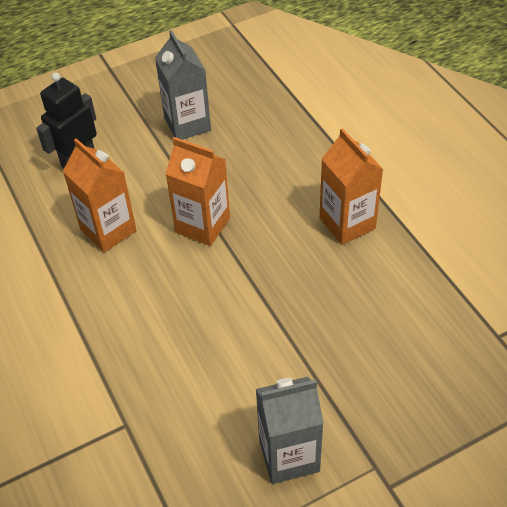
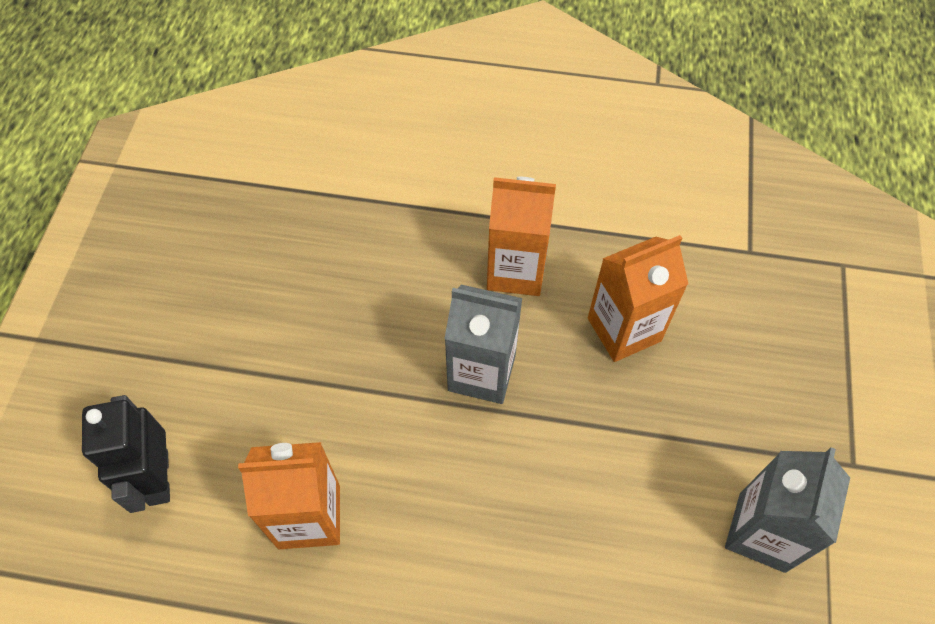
camera: 55 degrees left, 10 degrees up
(187, 124) = (225, 319): grey carton -> grey carton (481, 372)
(202, 225) = (395, 408): orange carton -> orange carton (624, 329)

